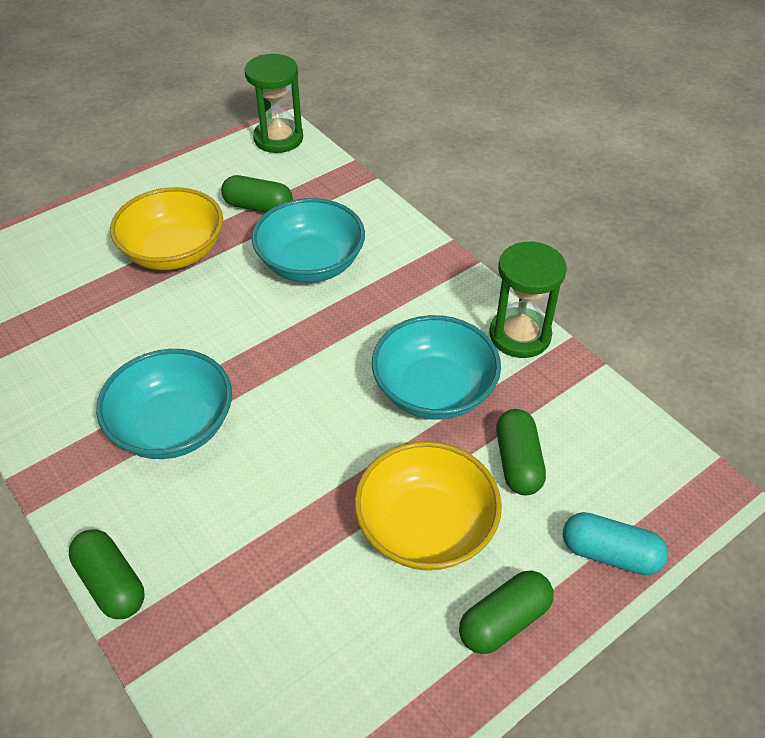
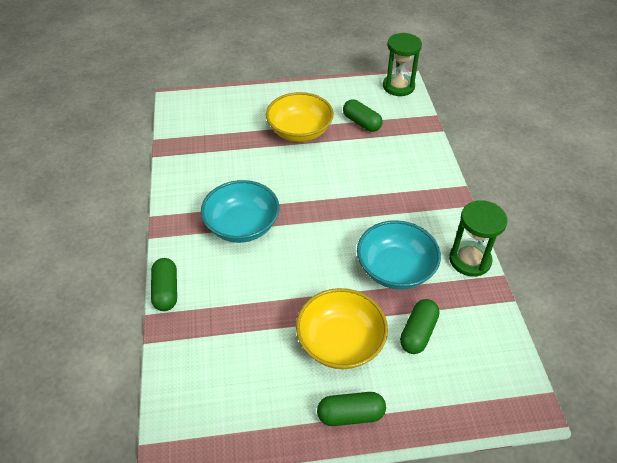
camera: 30 degrees right, 0 degrees up
(311, 263) = (371, 167): turquoise bowl -> none
(610, 554) = (438, 411): turquoise capsule -> none

